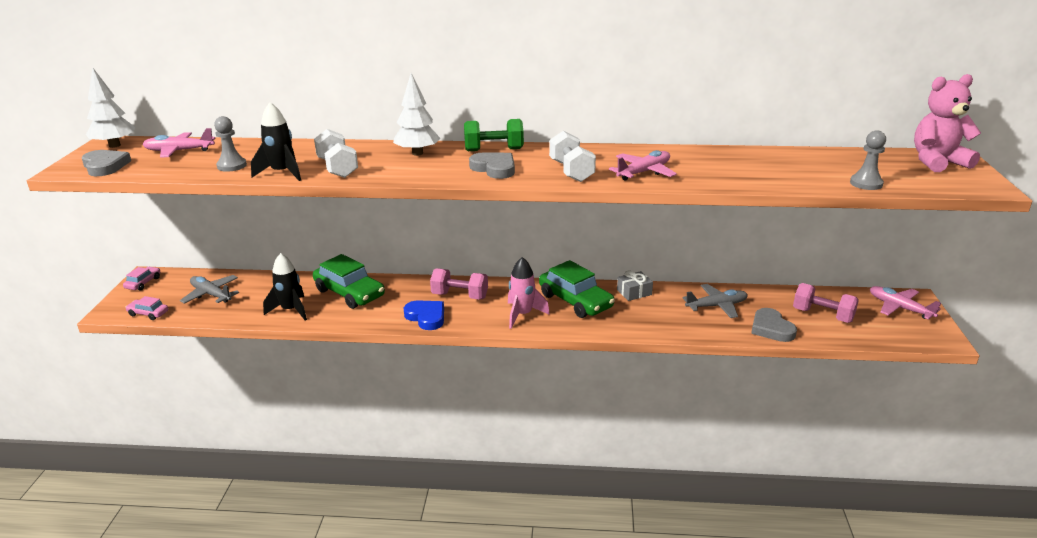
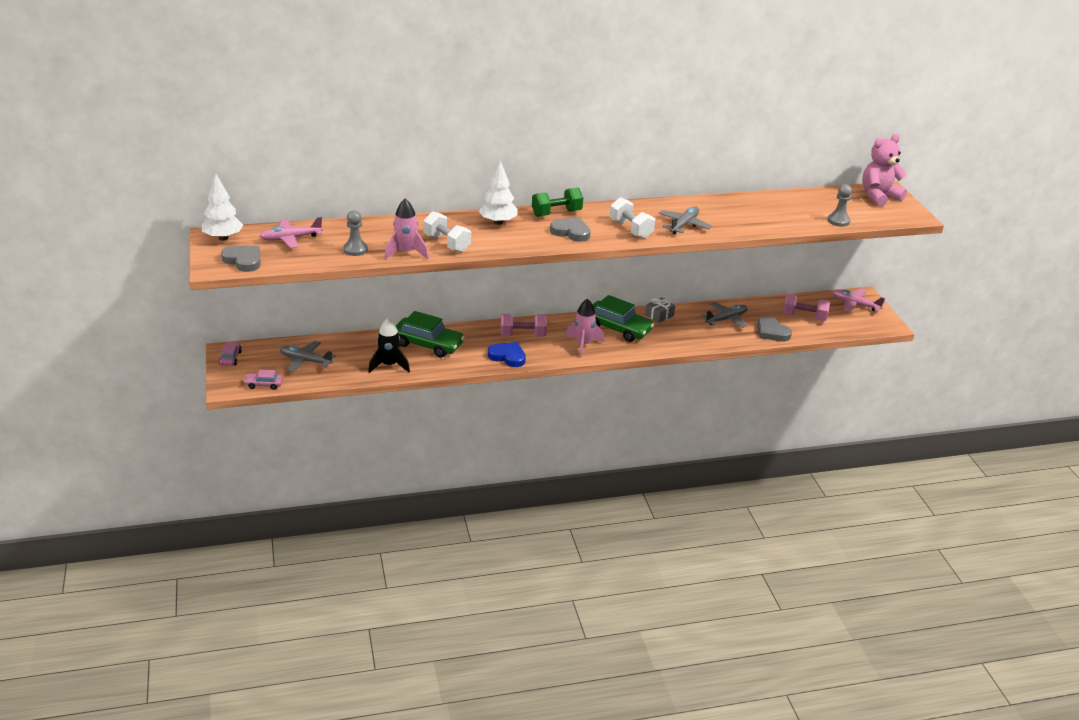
camera: 20 degrees left, 5 degrees up
(282, 173) = (406, 253): black rocket -> pink rocket
(644, 172) = (683, 225): pink plane -> grey plane

